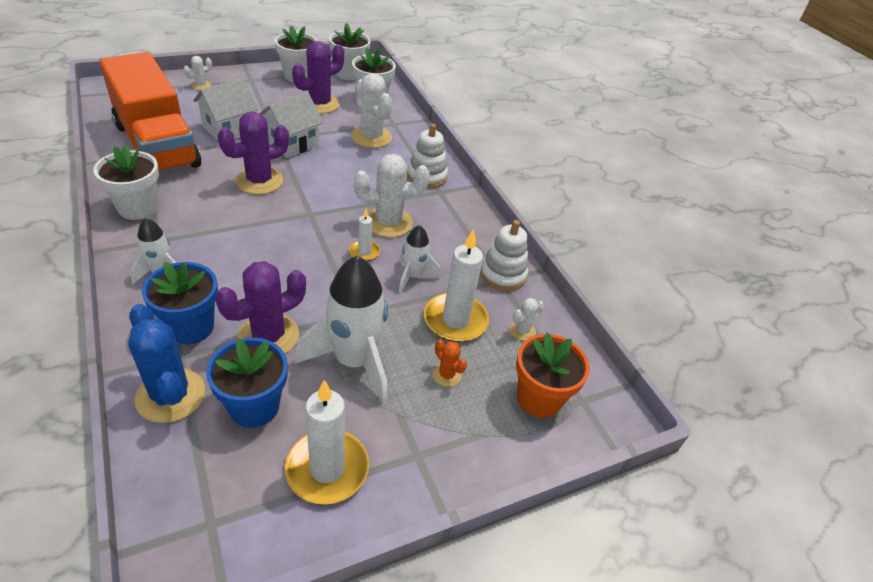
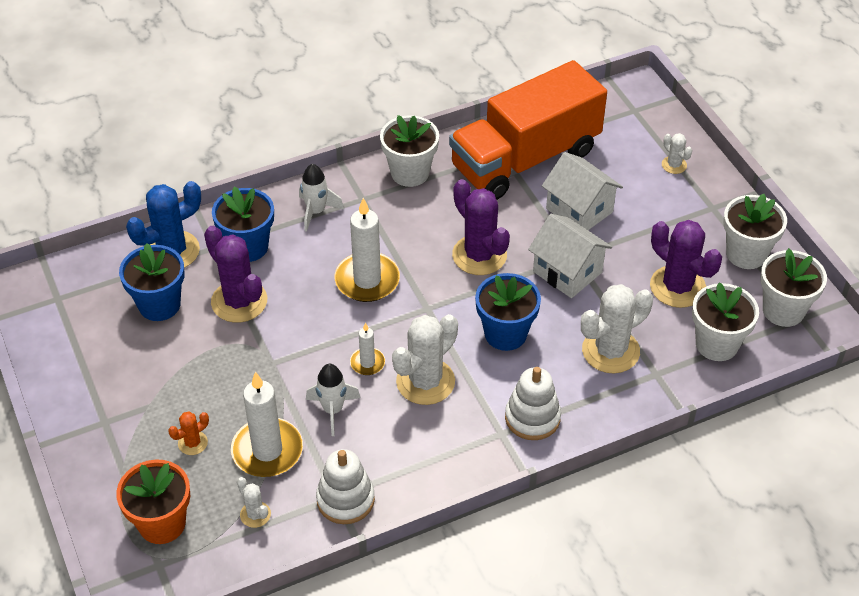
camera: 95 degrees right, 5 degrees up
(327, 469) = (96, 360): white candle -> white candle (367, 280)
(346, 178) = (505, 334): none -> blue flower pot
(354, 361) = (209, 368): white rocket -> none
(388, 222) = (425, 381): white cactus -> white cactus turned 45 degrees clockwise

